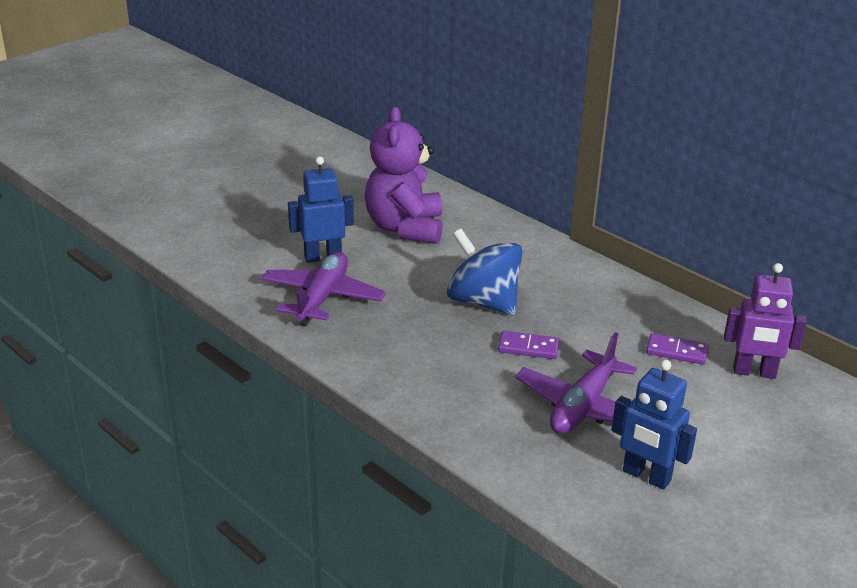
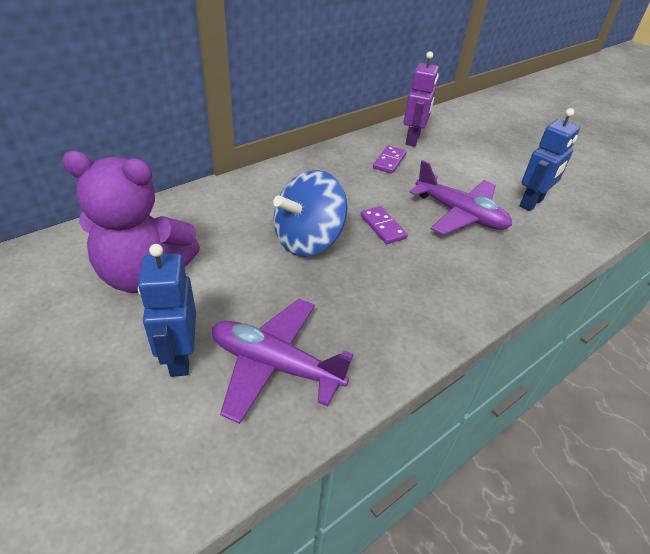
camera: 85 degrees left, 10 degrees up
(528, 348) = (383, 227): purple domino -> purple domino turned 45 degrees counterclockwise

